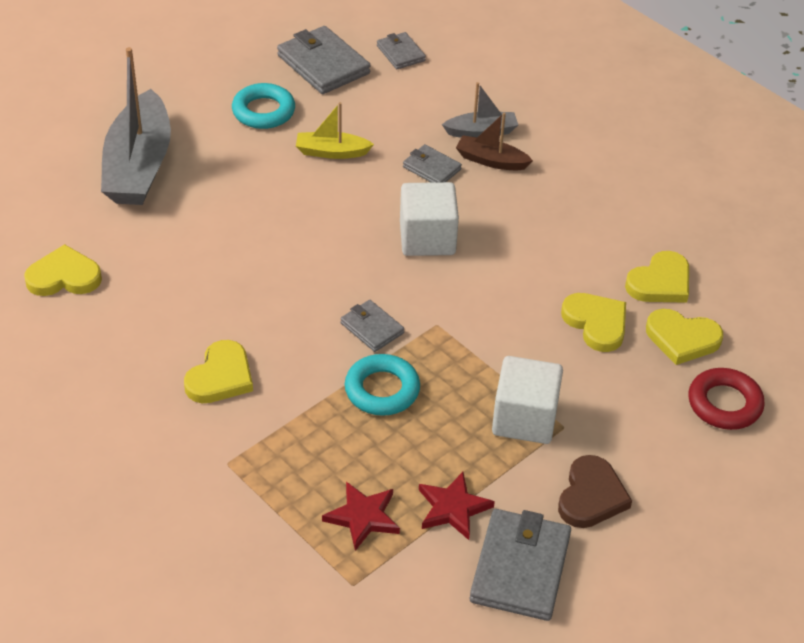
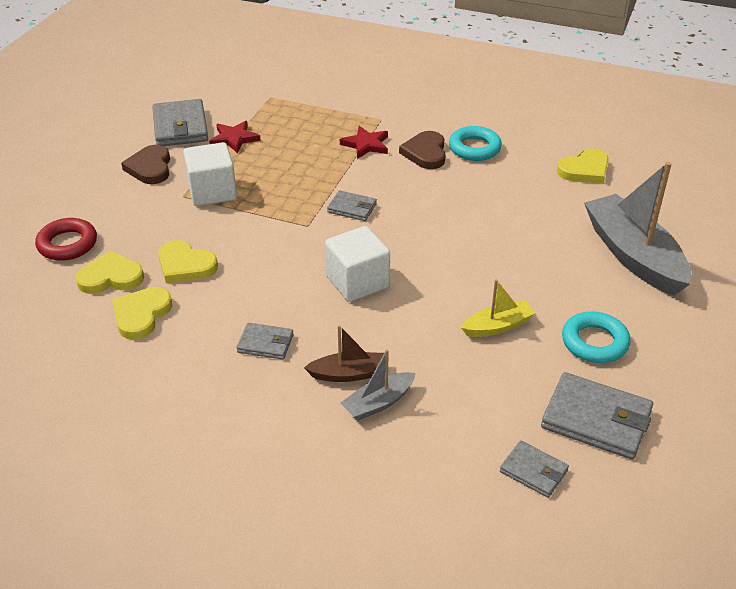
camera: 155 degrees right, 5 degrees down
(220, 377) = (425, 153): yellow heart -> brown heart
(363, 517) = (284, 121): red star -> red star (366, 145)
(382, 390) = (318, 178): turquoise ring -> turquoise ring (474, 148)
(431, 168) = (398, 345): grey wallet -> grey wallet (265, 343)

